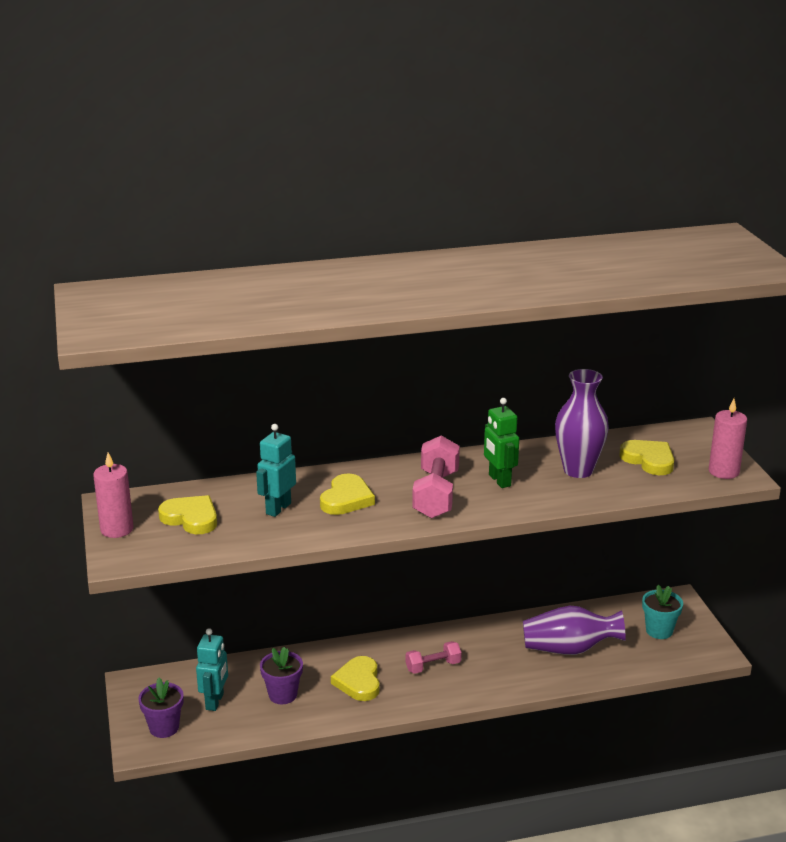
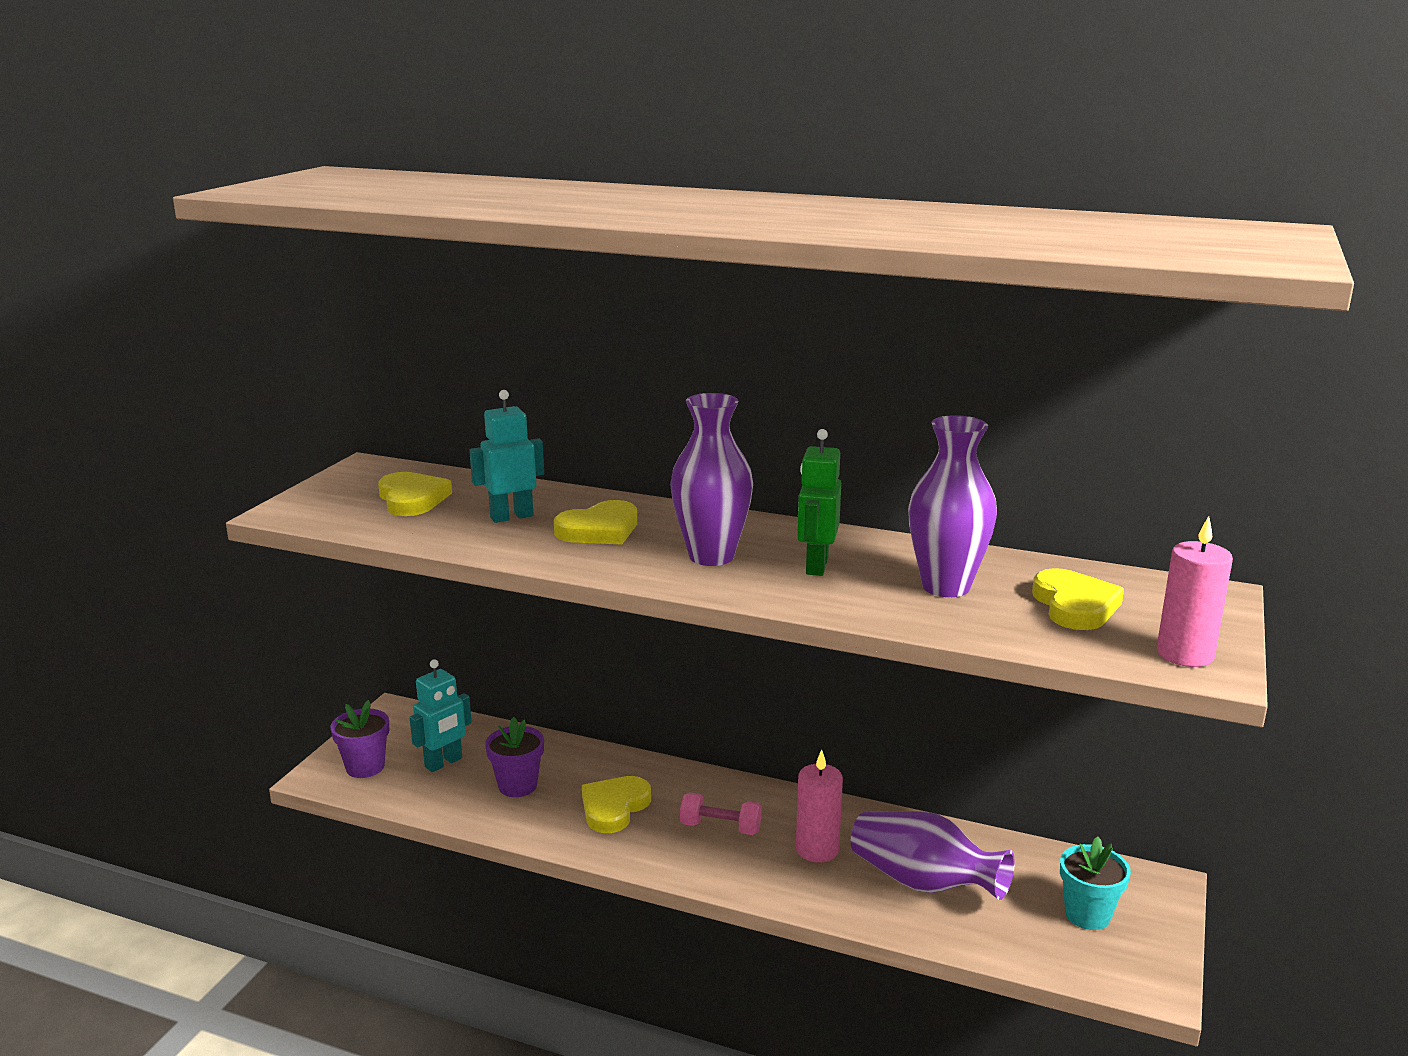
camera: 35 degrees right, 5 degrees down
(117, 529) = (329, 487): pink candle -> pink candle (817, 849)
(436, 494) = (711, 556): pink dumbbell -> purple vase

